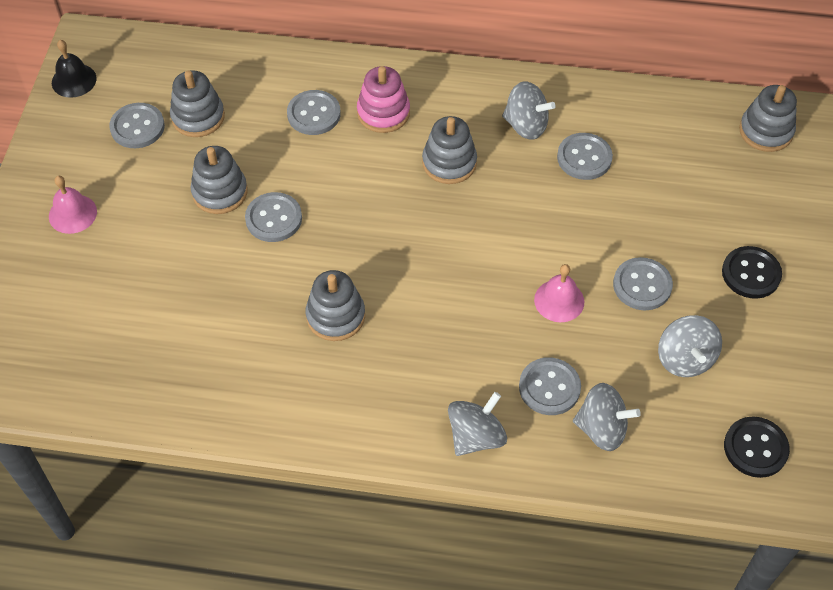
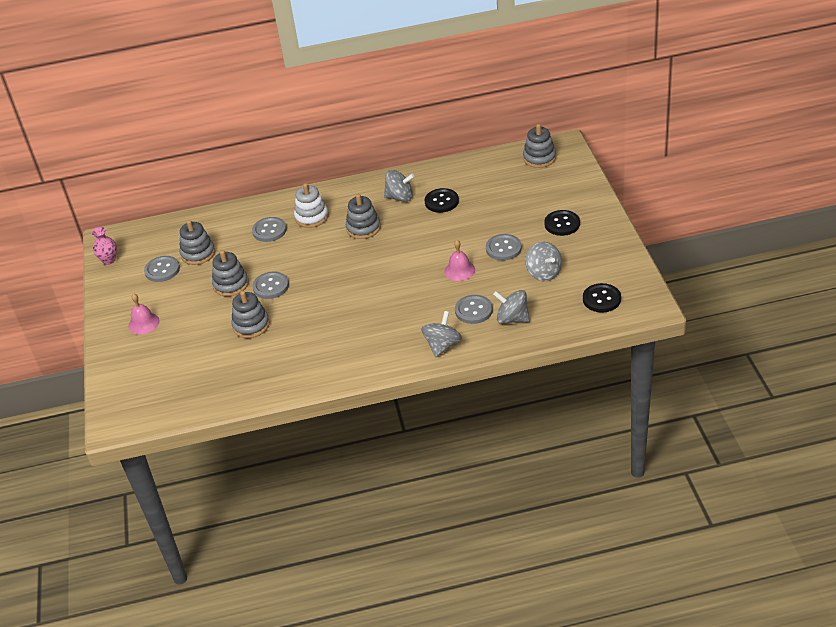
camera: 15 degrees left, 15 degrees down
(74, 80) = (109, 260): black bell -> pink vase
(335, 316) = (332, 319): grey stacking toy -> grey stacking toy (251, 325)
(383, 113) = (311, 217): pink stacking toy -> white stacking toy
(584, 158) = (441, 202): grey button -> black button
(601, 429) = (512, 319): grey spinning top -> grey spinning top turned 150 degrees counterclockwise

